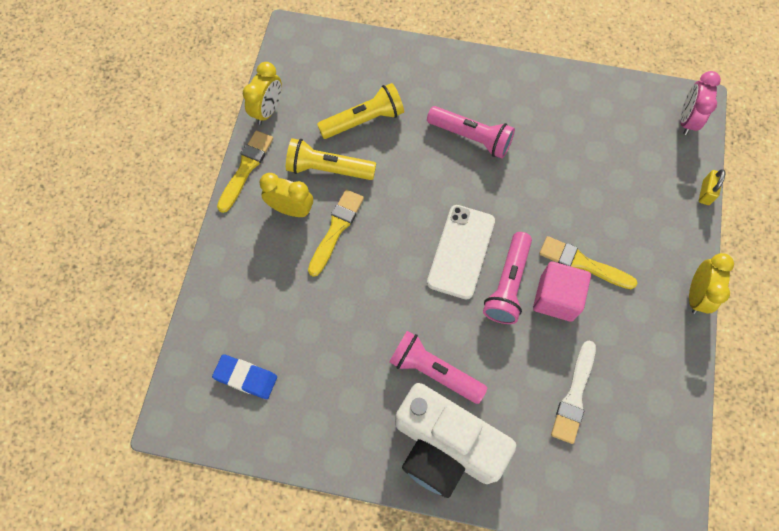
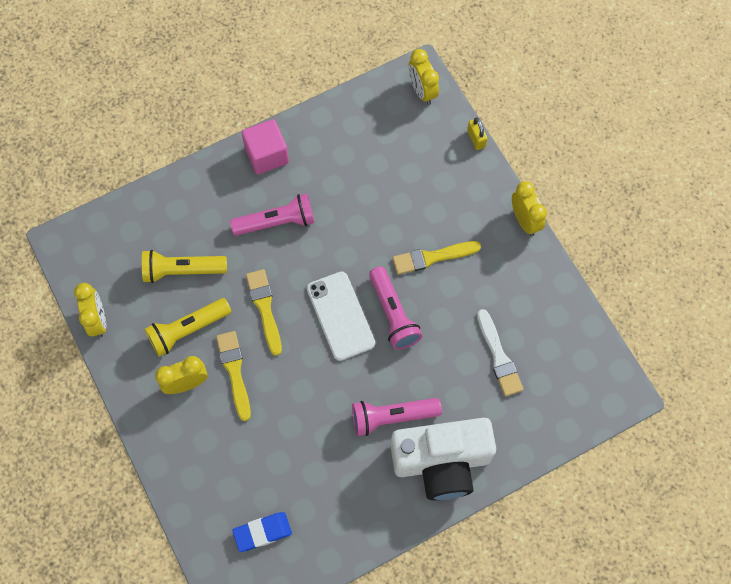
camera: 40 degrees left, 0 degrees up
(246, 168) = (122, 379): yellow brush -> yellow brush (265, 308)
(364, 120) = (182, 270): yellow flashlight -> yellow flashlight turned 120 degrees counterclockwise
(556, 298) = (434, 297): pink cube -> pink cube (267, 155)
(687, 120) = (422, 91): pink clock -> yellow clock

